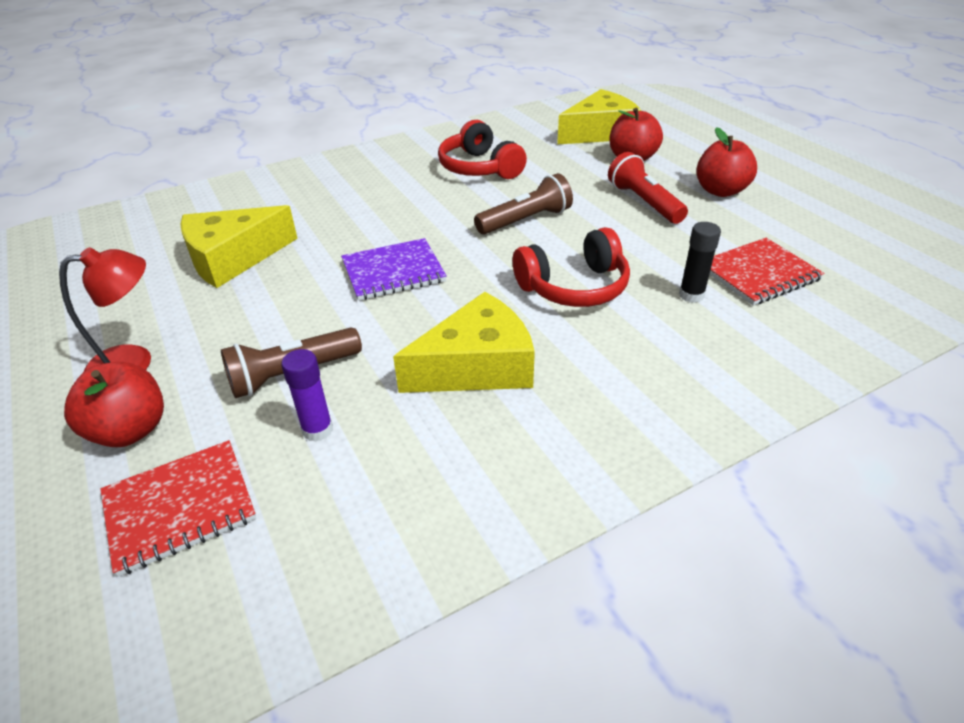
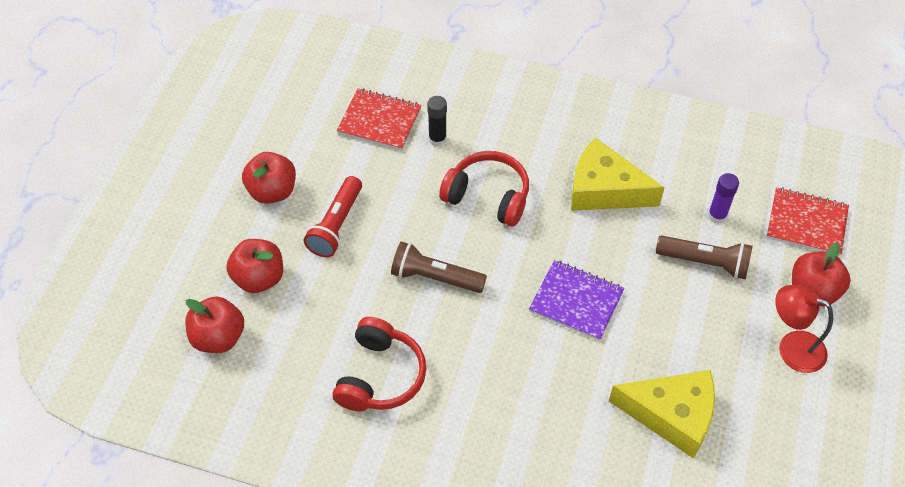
camera: 135 degrees left, 15 degrees up
(599, 132) = (218, 337): yellow cheese -> red apple

